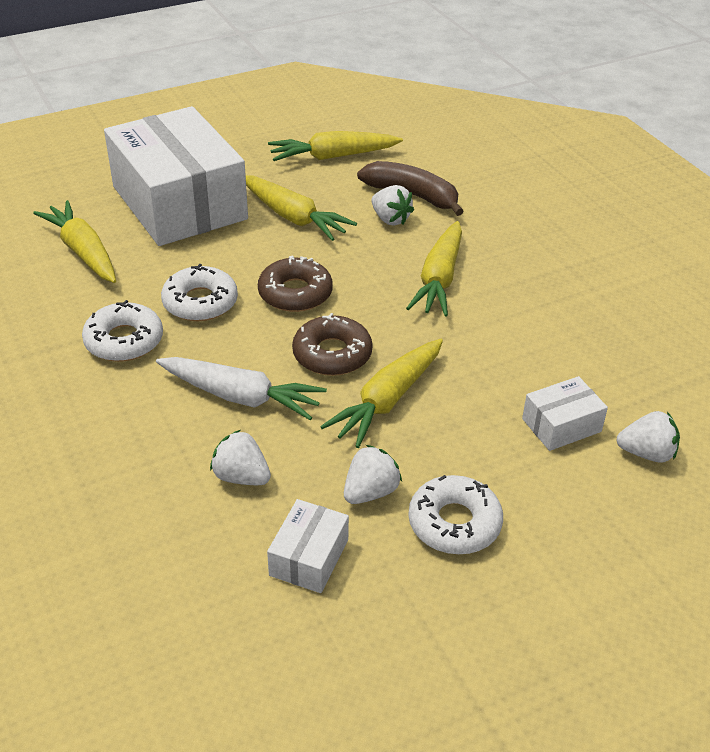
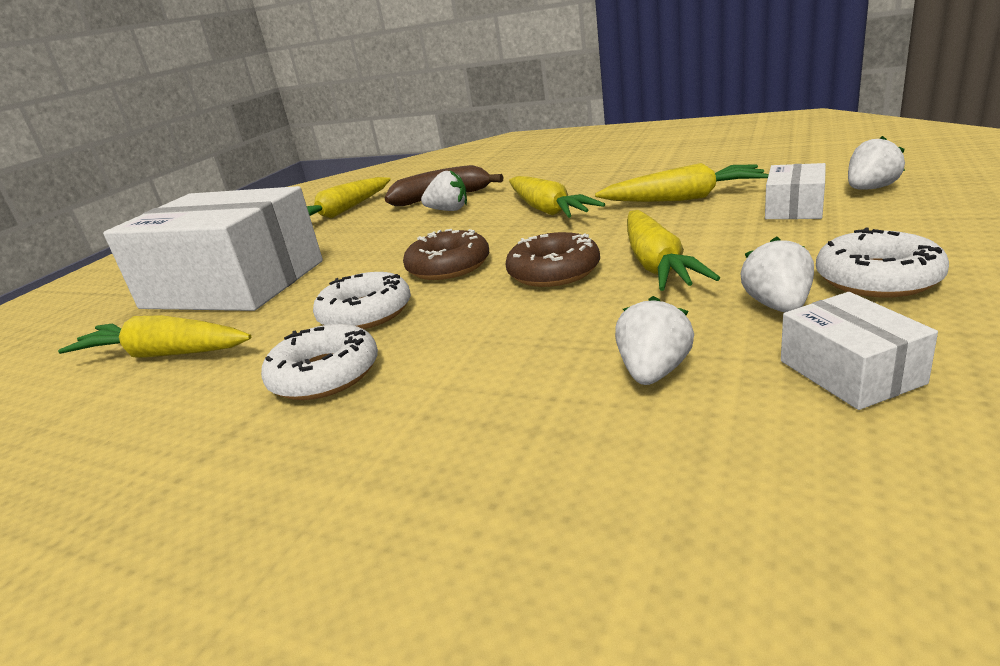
camera: 35 degrees left, 15 degrees down
(241, 397) = (530, 333): white carrot -> none
(241, 477) = (653, 372): white strawberry -> white strawberry turned 120 degrees clockwise
(294, 217) = (365, 243): yellow carrot -> yellow carrot (684, 198)

